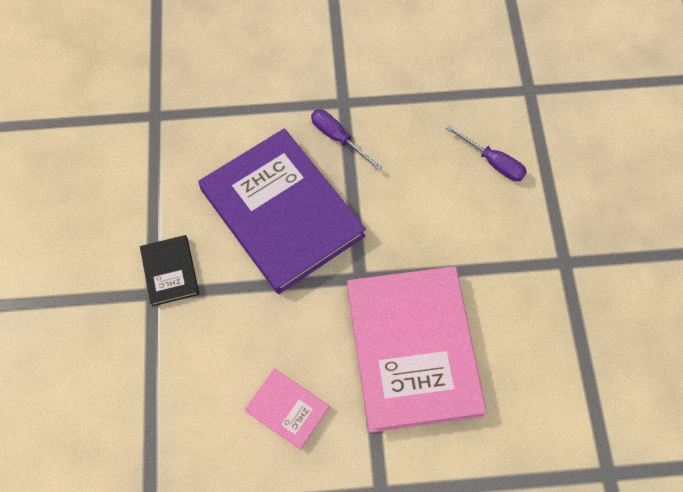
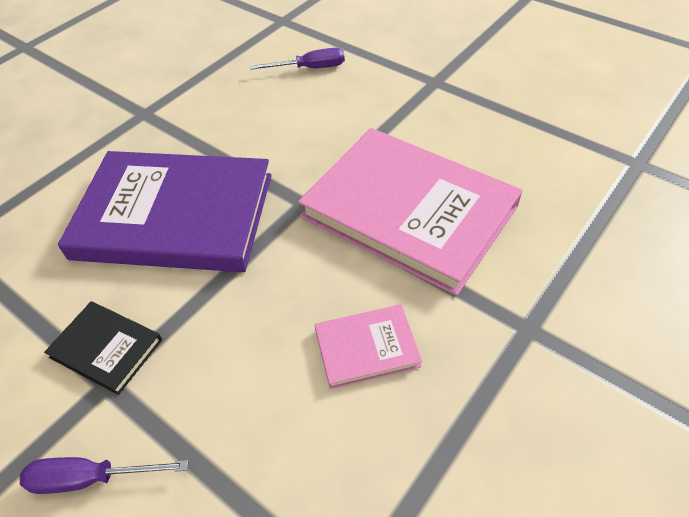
camera: 45 degrees left, 15 degrees down
(338, 138) = (166, 136): purple screwdriver -> purple screwdriver (91, 478)

